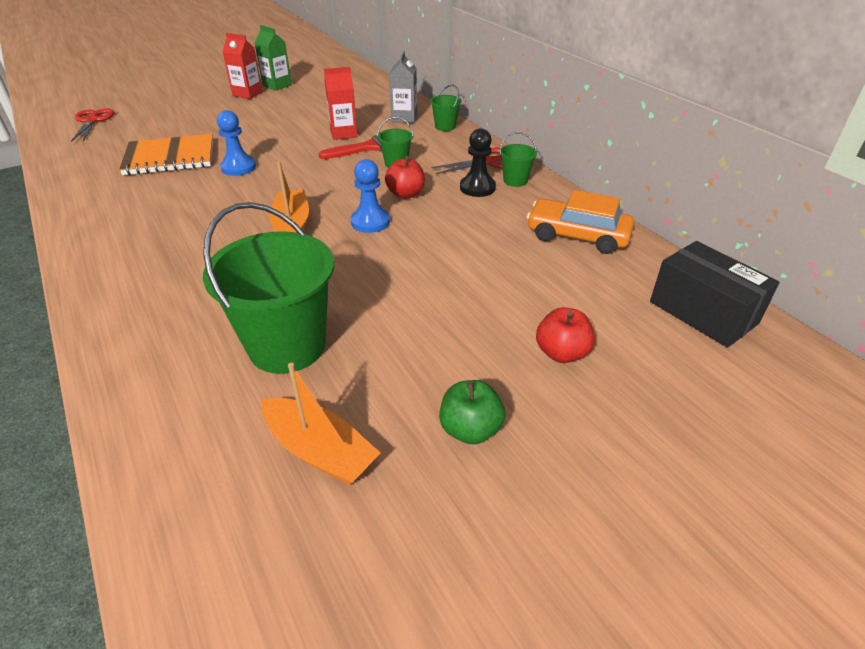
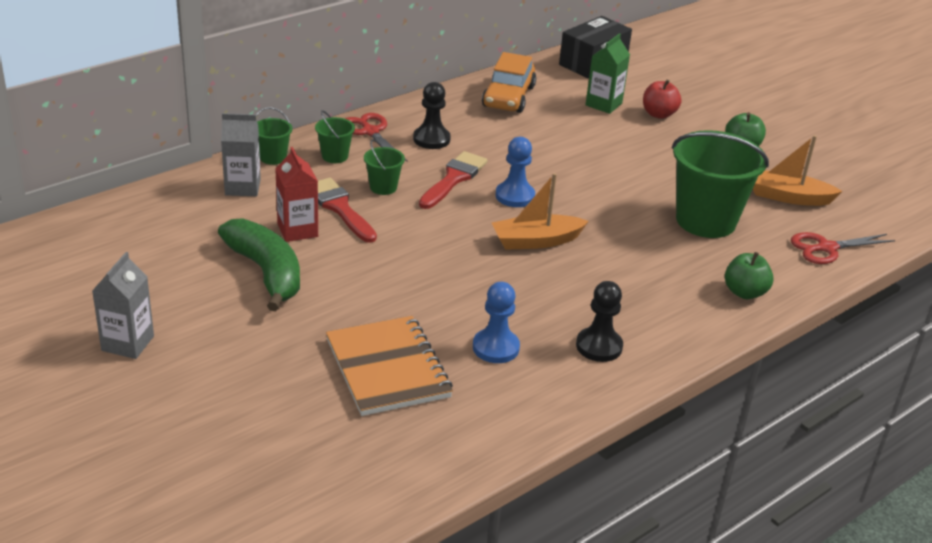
camera: 100 degrees left, 5 degrees down
(92, 121) = (248, 505): red scissors -> red scissors (826, 248)
(126, 241) = (599, 346): none -> black pawn
(137, 348) = (744, 292): none -> green apple
(238, 167) = (409, 300): blue pawn -> blue pawn (495, 348)
(247, 94) = (128, 343): red carton -> grey carton
(277, 85) = (87, 317): green carton -> green carton (603, 104)
(297, 125) = (266, 272): none -> green banana
(319, 451) = (788, 197): orange boat -> orange boat turned 105 degrees counterclockwise
(406, 194) = (454, 179): red apple -> red brush
(515, 181) = (412, 119): green bucket -> green bucket (335, 156)

